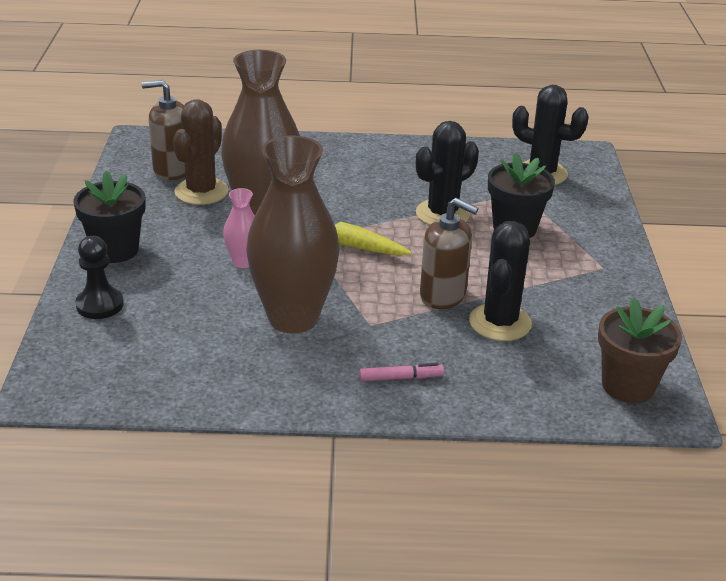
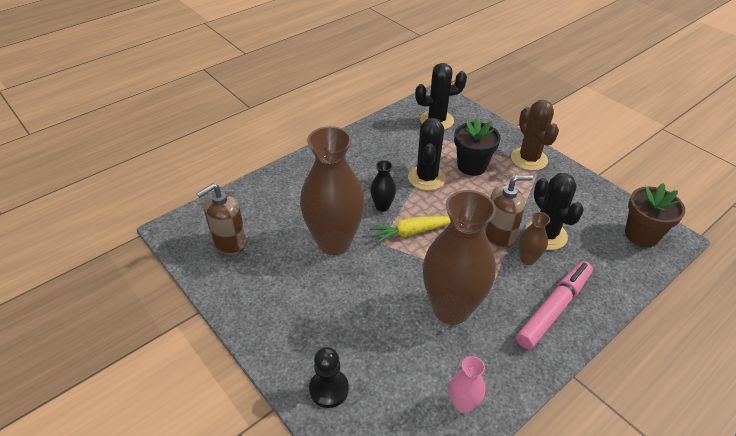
camera: 40 degrees left, 10 degrees up
(115, 250) = (278, 335): black flower pot -> none
(201, 192) = (272, 248): brown cactus -> brown cactus (529, 159)
(243, 262) = (369, 287): pink vase -> pink vase (463, 403)
(355, 213) = (382, 206): none -> black vase
(401, 378) = (554, 308): pink marker -> pink marker, size x2.10
(441, 329) = (527, 259): none -> brown vase

